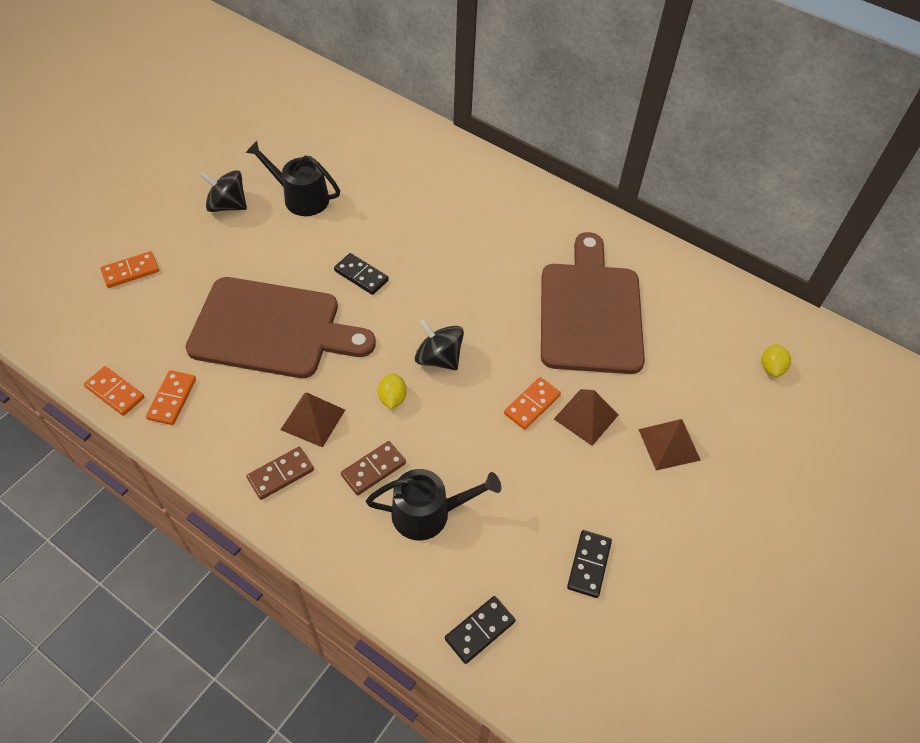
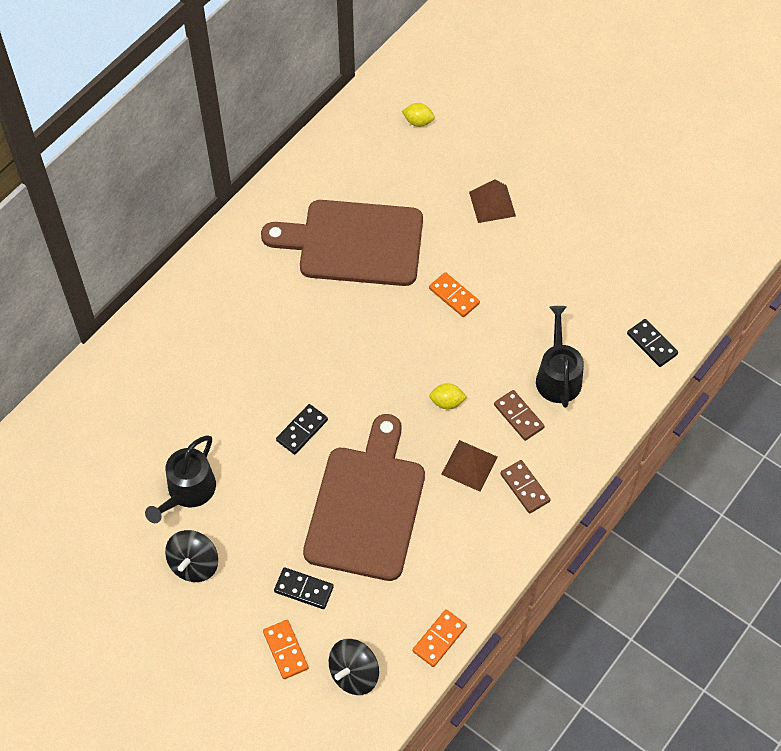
camera: 85 degrees left, 5 degrees up
(172, 399) = (447, 586): orange domino -> none
(438, 358) = (403, 365): black spinning top -> black spinning top (354, 674)
(586, 417) = (466, 258): brown pyramid -> none
(589, 564) = (597, 270): black domino -> black domino (304, 589)

